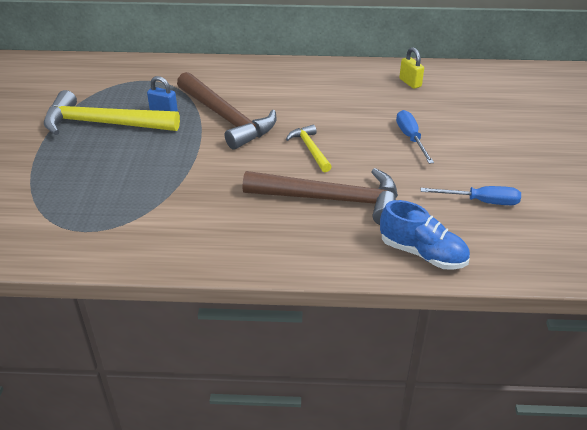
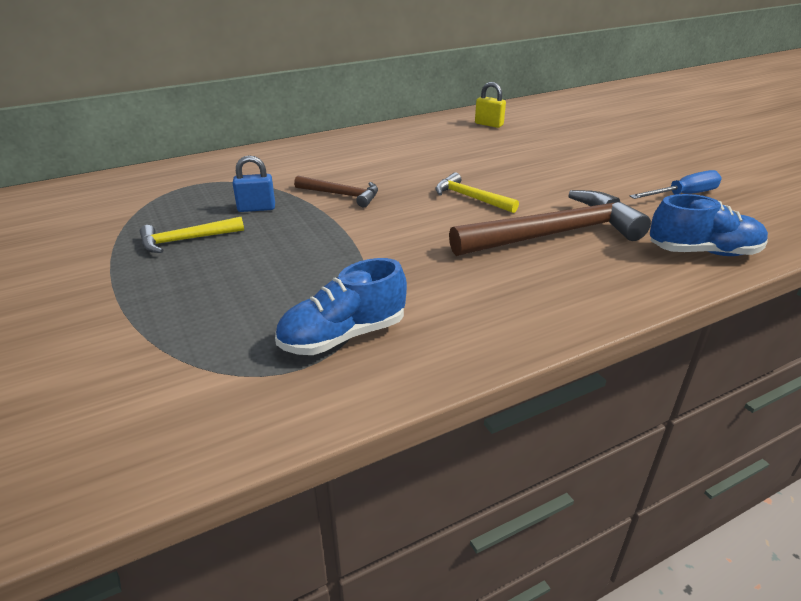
camera: 30 degrees left, 5 degrees down
(103, 124) = (186, 240): yellow hammer -> yellow hammer, size x0.51
(122, 221) = (343, 336): none -> blue shoe
(226, 118) = (342, 195): brown hammer -> brown hammer, size x0.51
(411, 138) = (552, 164): blue screwdriver -> none

